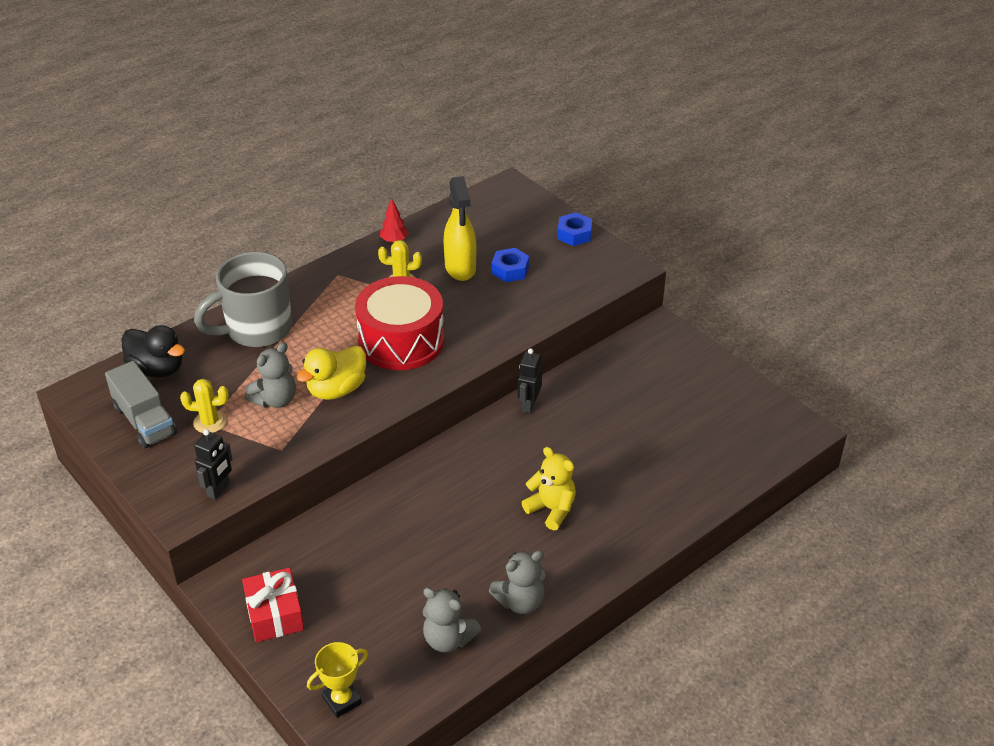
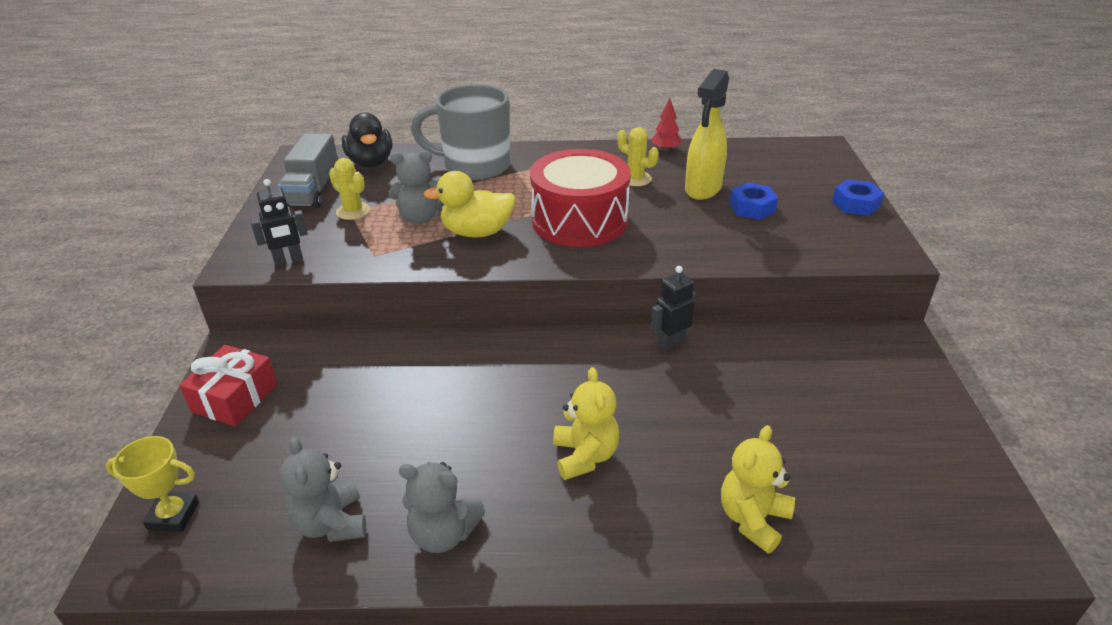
camera: 40 degrees right, 5 degrees down
(673, 490) = (753, 519): none -> yellow teddy bear

